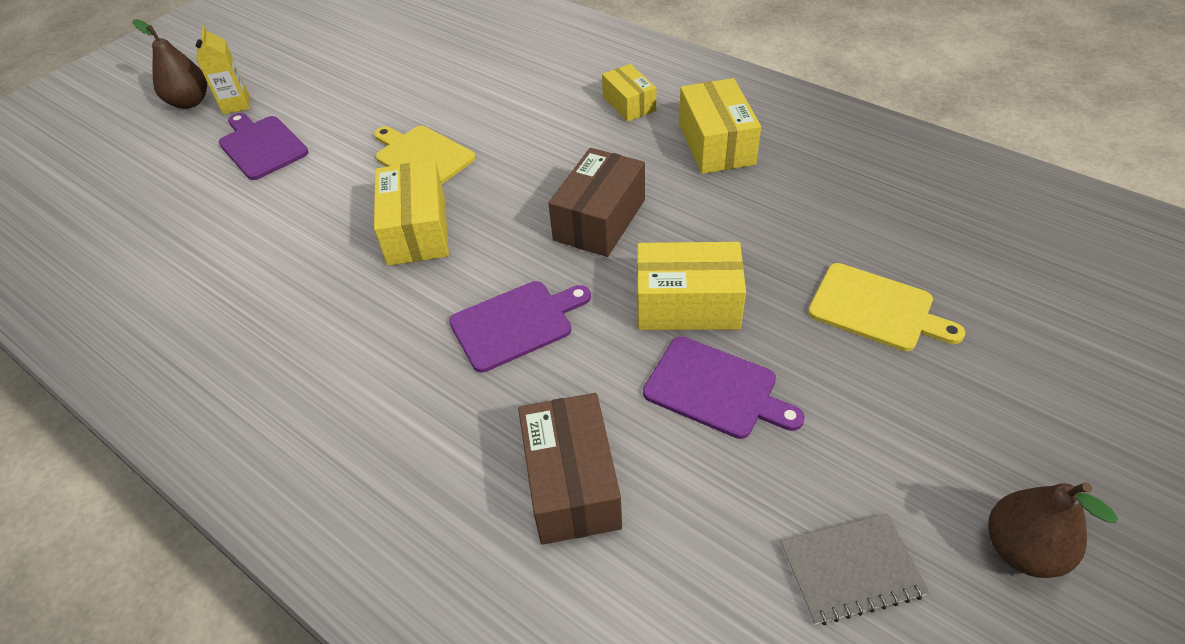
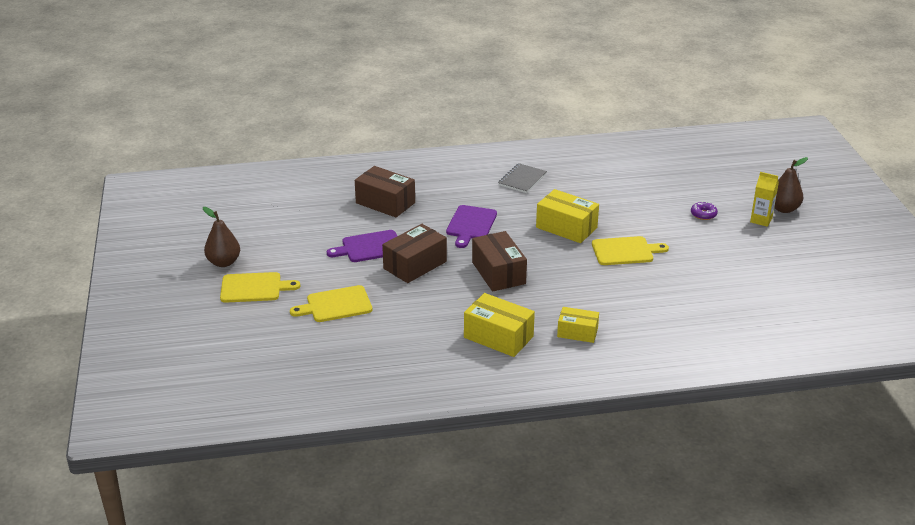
camera: 130 degrees right, 15 degrees down
(261, 146) = (703, 214): purple cutting board -> purple donut
(687, 304) = (415, 265): yellow box -> brown box
(851, 570) = (275, 231): grey notebook -> grey notebook (522, 179)
(993, 434) = (254, 288): none -> yellow cutting board

